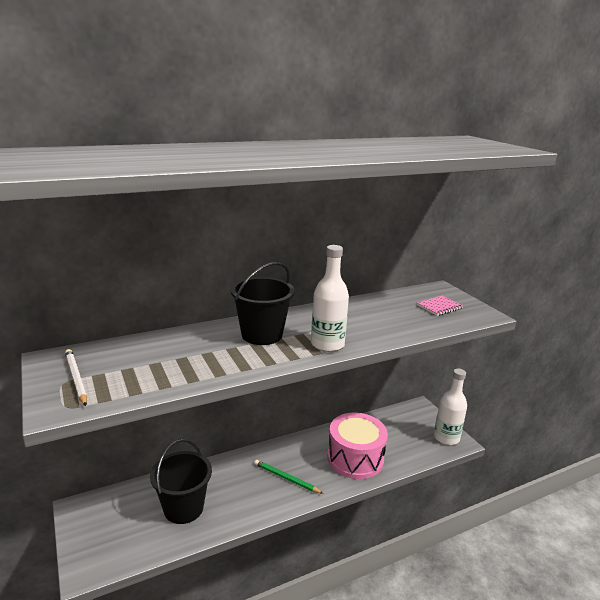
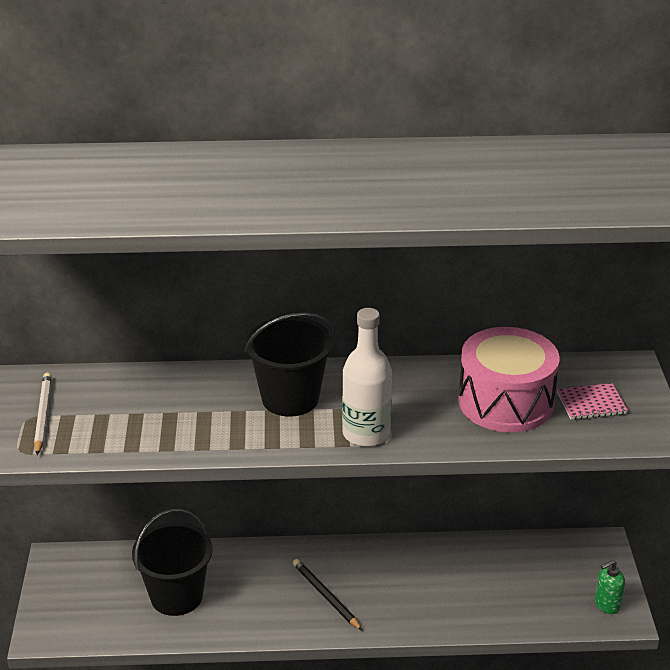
camera: 25 degrees right, 10 degrees up
(286, 478) = (325, 596): green pencil -> black pencil
(355, 458) = (440, 596): pink drum -> pink drum (505, 402)
(446, 438) = (607, 605): white bottle -> green soap dispenser

